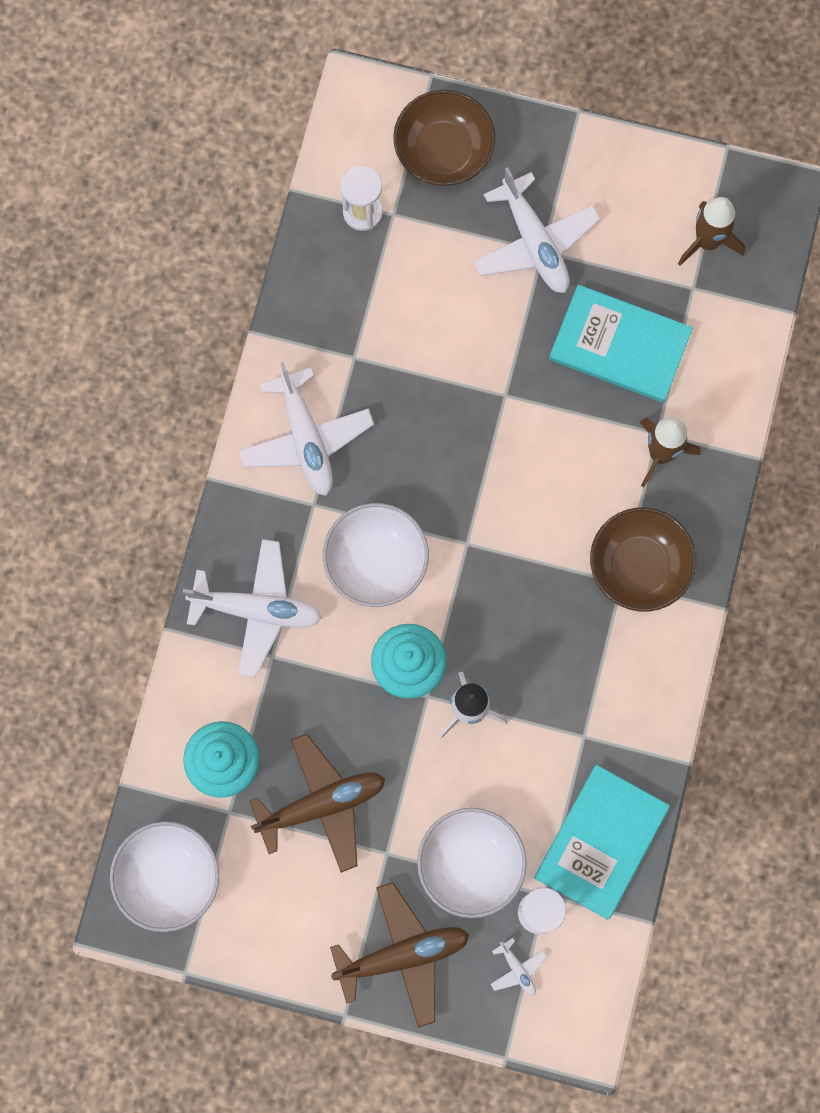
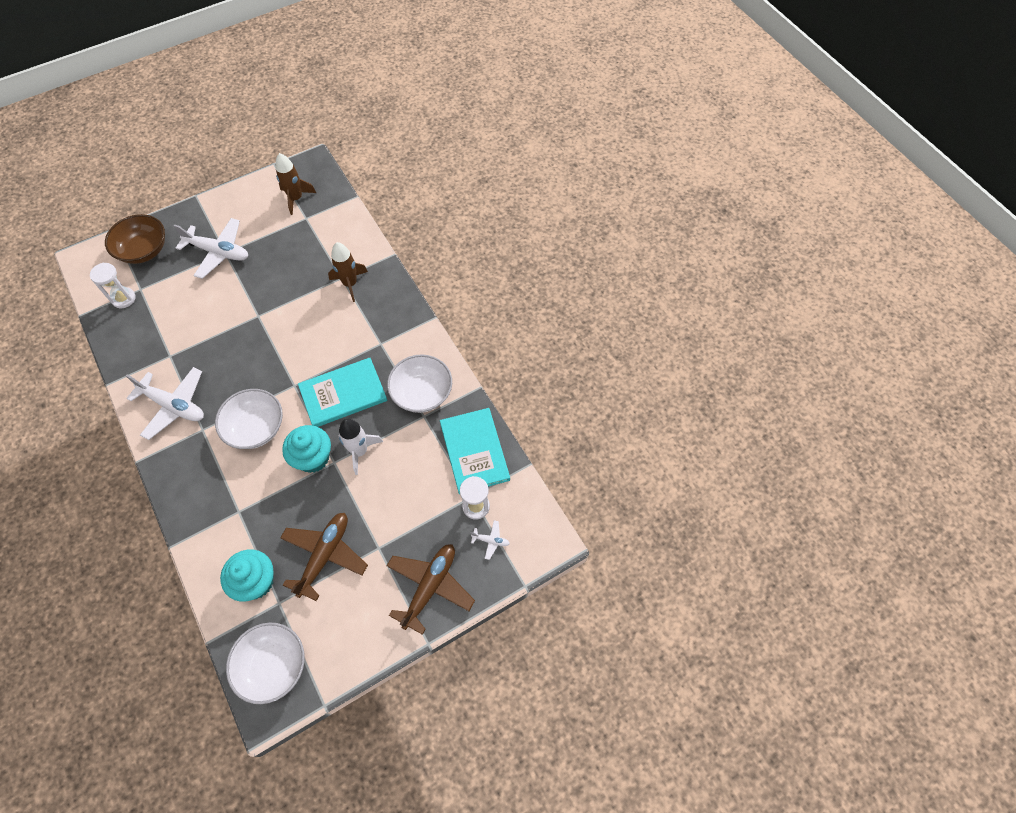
camera: 45 degrees left, 15 degrees down
(257, 610) = (212, 498): white plane -> none
(470, 864) = (424, 515): white bowl -> white bowl (422, 393)
(620, 345) = (293, 260): turquoise book -> turquoise book (343, 394)
(639, 566) = (382, 331): brown bowl -> none

